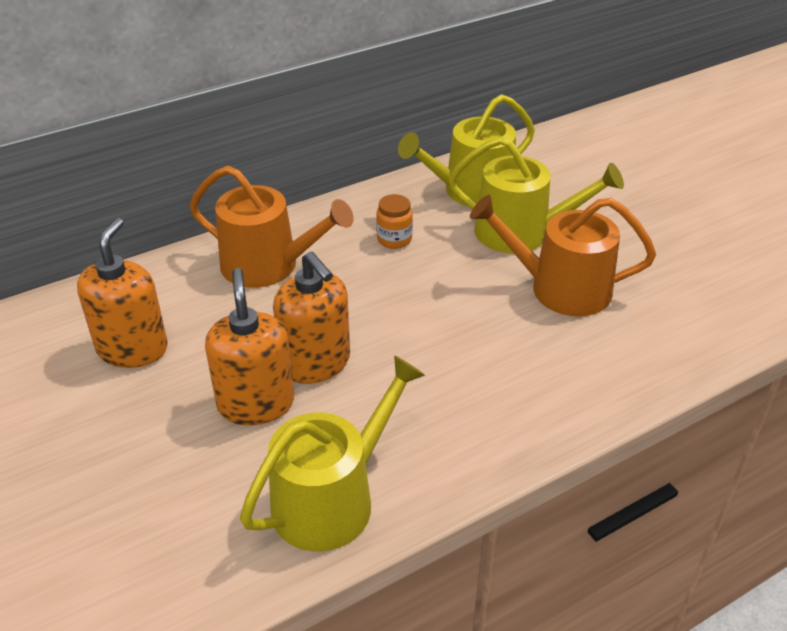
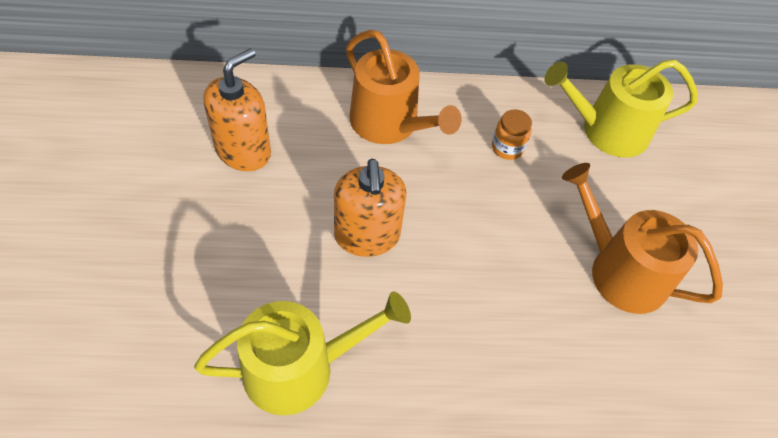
camera: 25 degrees right, 15 degrees up
(256, 403) = (299, 249): orange soap dispenser -> none
(521, 232) = (624, 195): yellow watering can -> none

